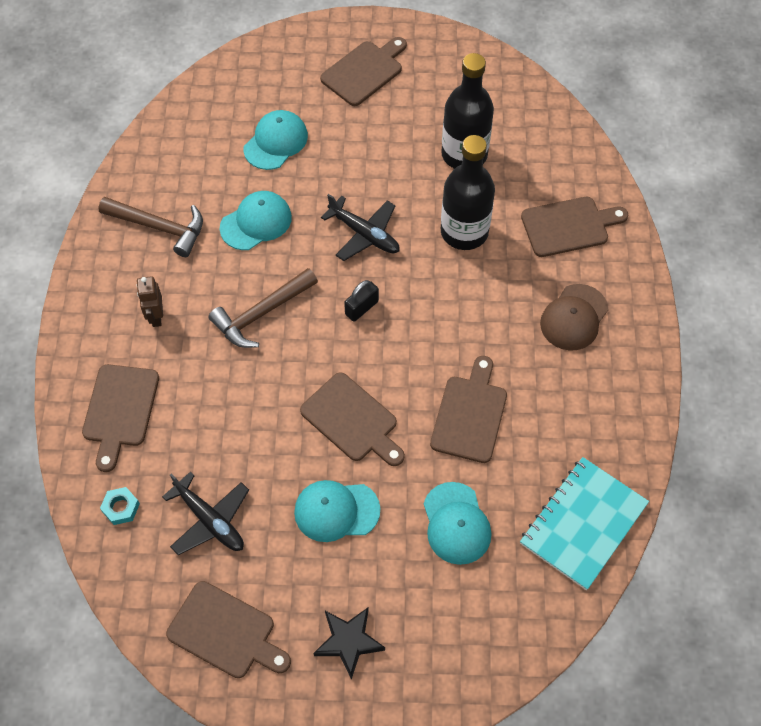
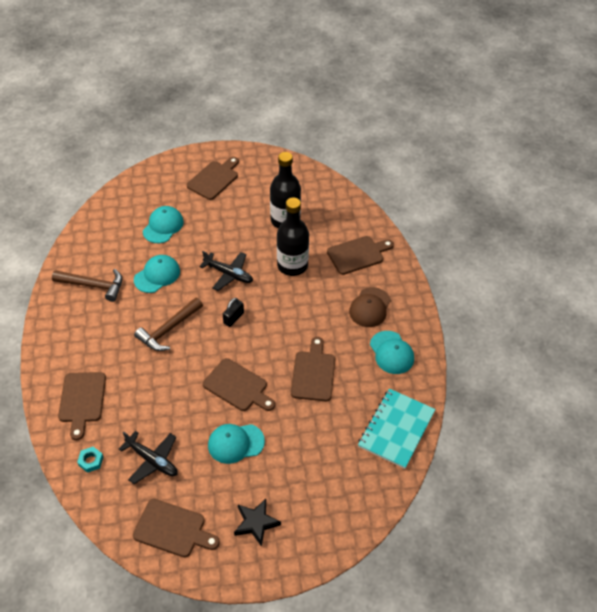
camera: 10 degrees left, 10 degrees down
(156, 316) = (98, 340): brown robot -> none
(456, 523) = (315, 440): turquoise cap -> turquoise cap (391, 352)

